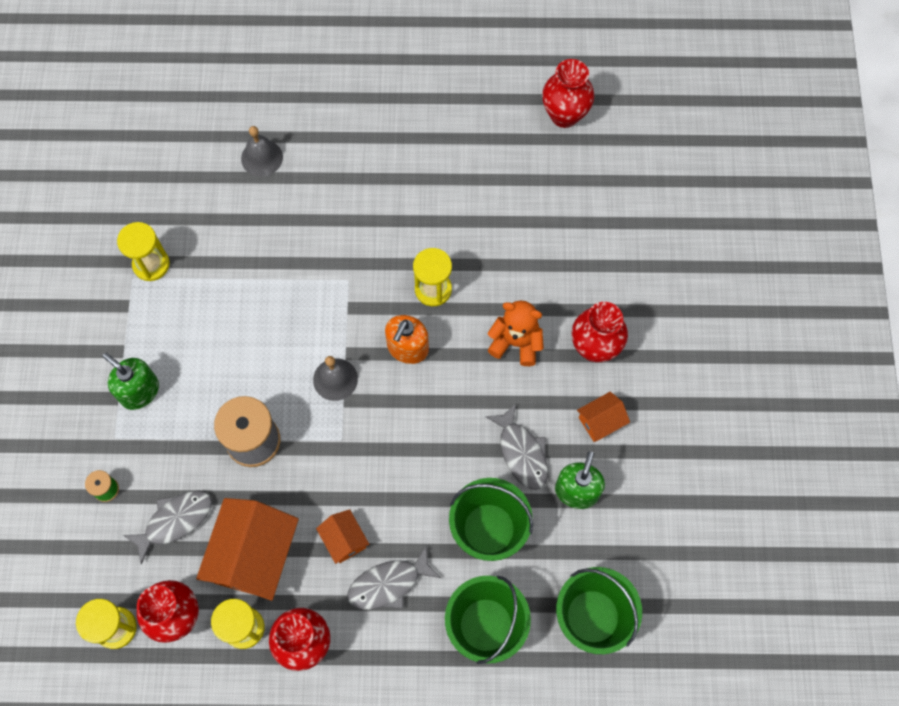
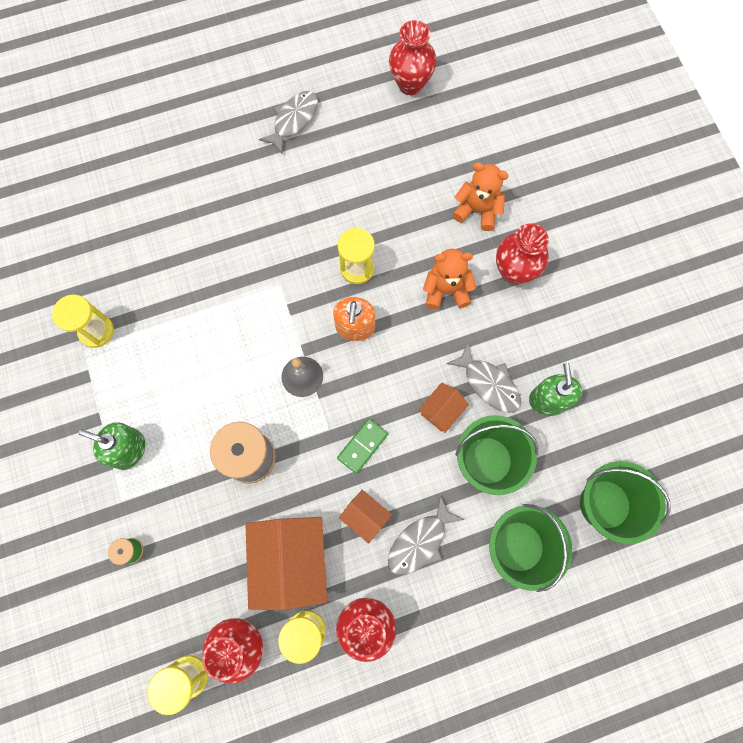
camera: 20 degrees left, 5 degrees up
(175, 521) = (206, 556): grey fish -> grey fish (293, 120)
(262, 158) = (161, 203): grey bell -> none
(368, 470) = (362, 446): none -> green domino
(582, 271) = (477, 210): none -> orange teddy bear
(601, 421) = (544, 333): orange house -> orange house (441, 410)

